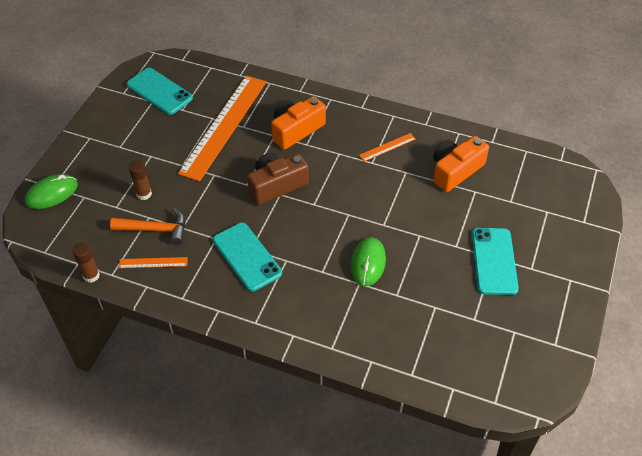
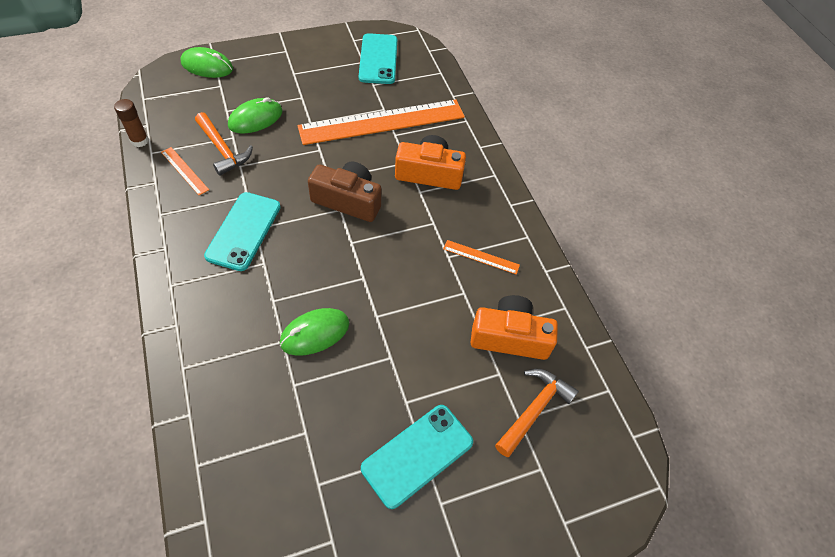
camera: 45 degrees right, 5 degrees up
(144, 194) = (255, 119): brown glue stick -> green mouse
(510, 191) = (534, 409): none -> orange hammer

